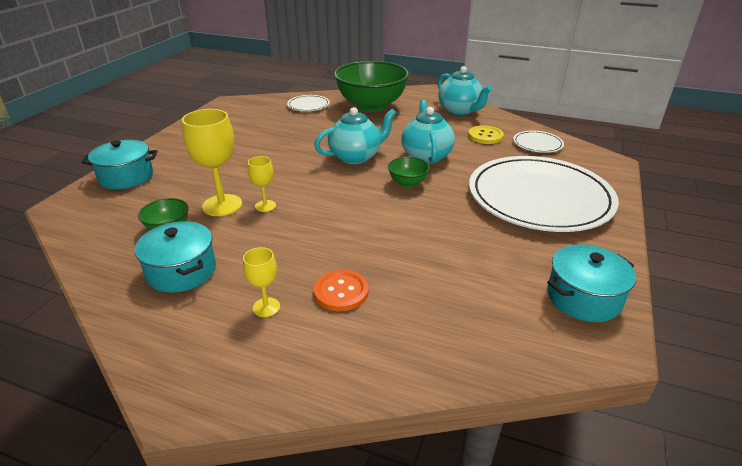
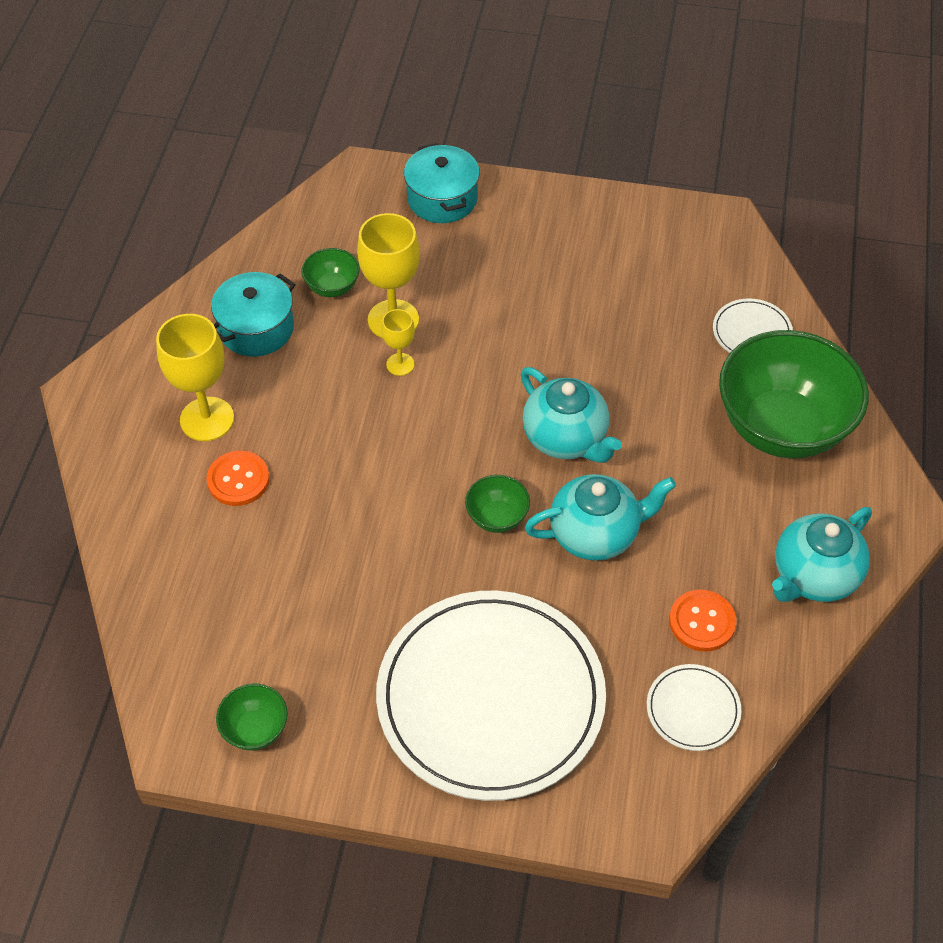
camera: 80 degrees right, 20 degrees up
(266, 307) = (207, 419): yellow goblet -> yellow goblet, size x1.87
(485, 136) = (702, 622): yellow button -> orange button
(583, 297) = (255, 729): turquoise pot -> green bowl

